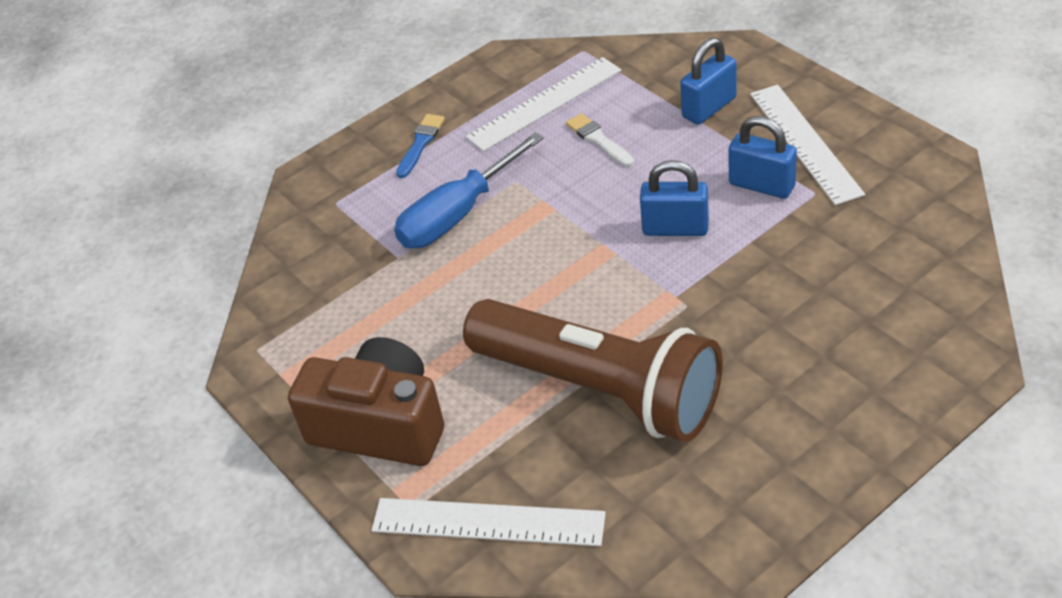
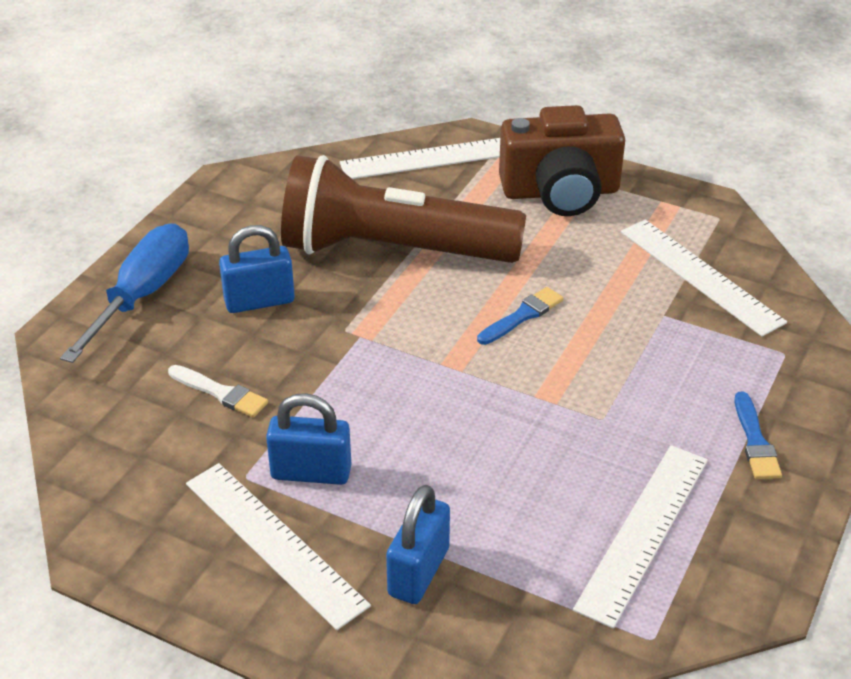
camera: 150 degrees right, 5 degrees down
(334, 288) = (700, 276): none -> white ruler
(458, 214) = (638, 368): blue screwdriver -> blue screwdriver (142, 295)
(518, 283) = (522, 316): none -> blue brush
(598, 140) = (538, 492): white brush -> white brush (220, 393)
(675, 228) = (390, 401): blue padlock -> blue padlock (259, 301)

